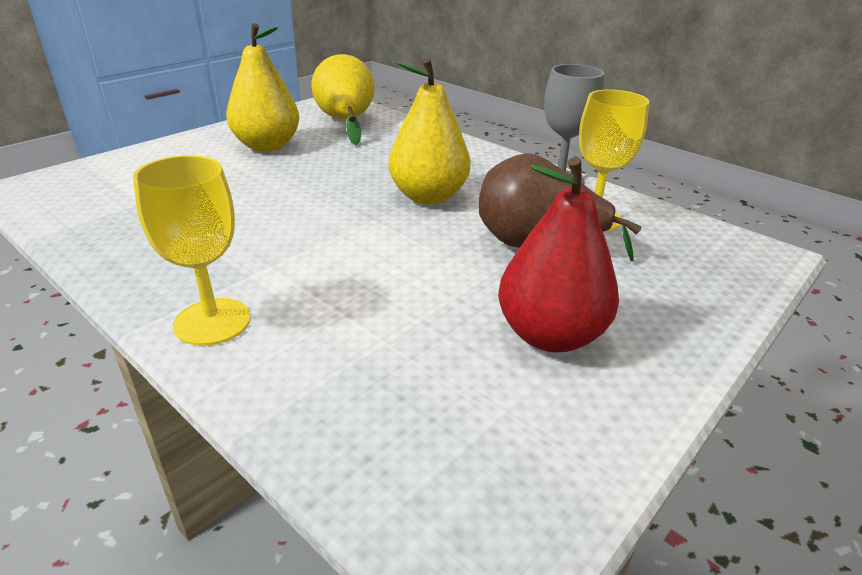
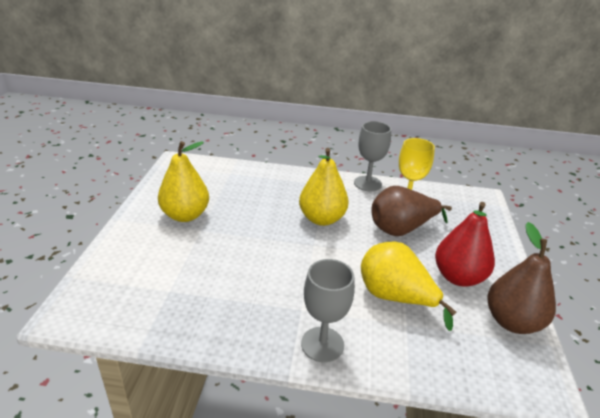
camera: 35 degrees left, 0 degrees up
(212, 322) = (322, 344): yellow goblet -> grey goblet
(346, 122) = (207, 178): yellow pear -> yellow pear (395, 297)
(567, 440) = (512, 322): none -> brown pear

